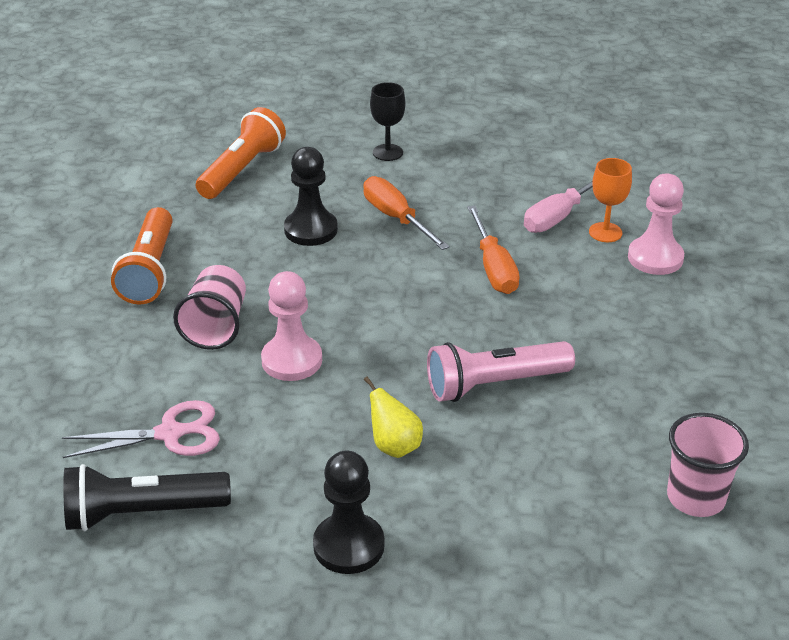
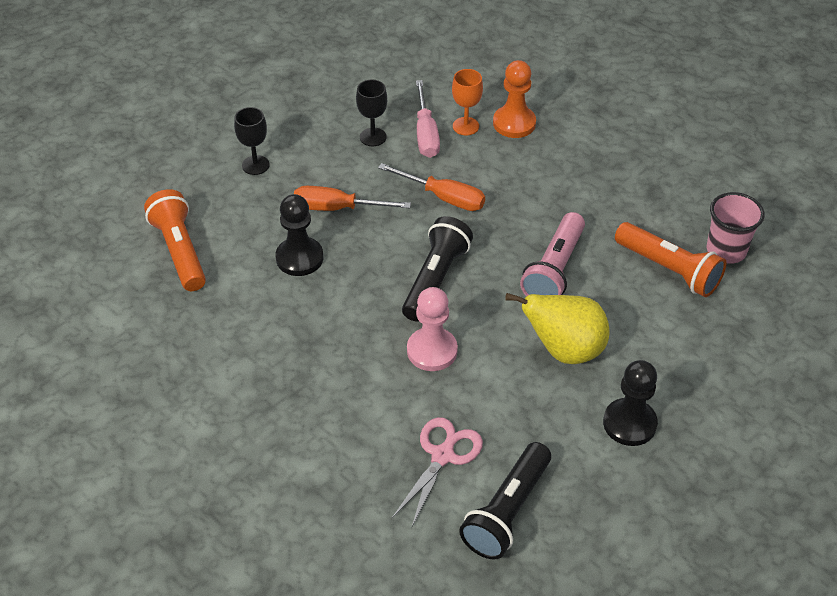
camera: 50 degrees left, 10 degrees up
(149, 270) = (246, 371): orange flashlight -> orange flashlight (669, 270)
(216, 326) = (353, 369): pink cup -> none
(383, 316) = (435, 279): none -> black flashlight
(394, 446) = (564, 350): yellow pear -> yellow pear, size x1.76
(510, 191) = (373, 137): none -> black goblet
(655, 258) = (514, 123): pink pawn -> orange pawn

